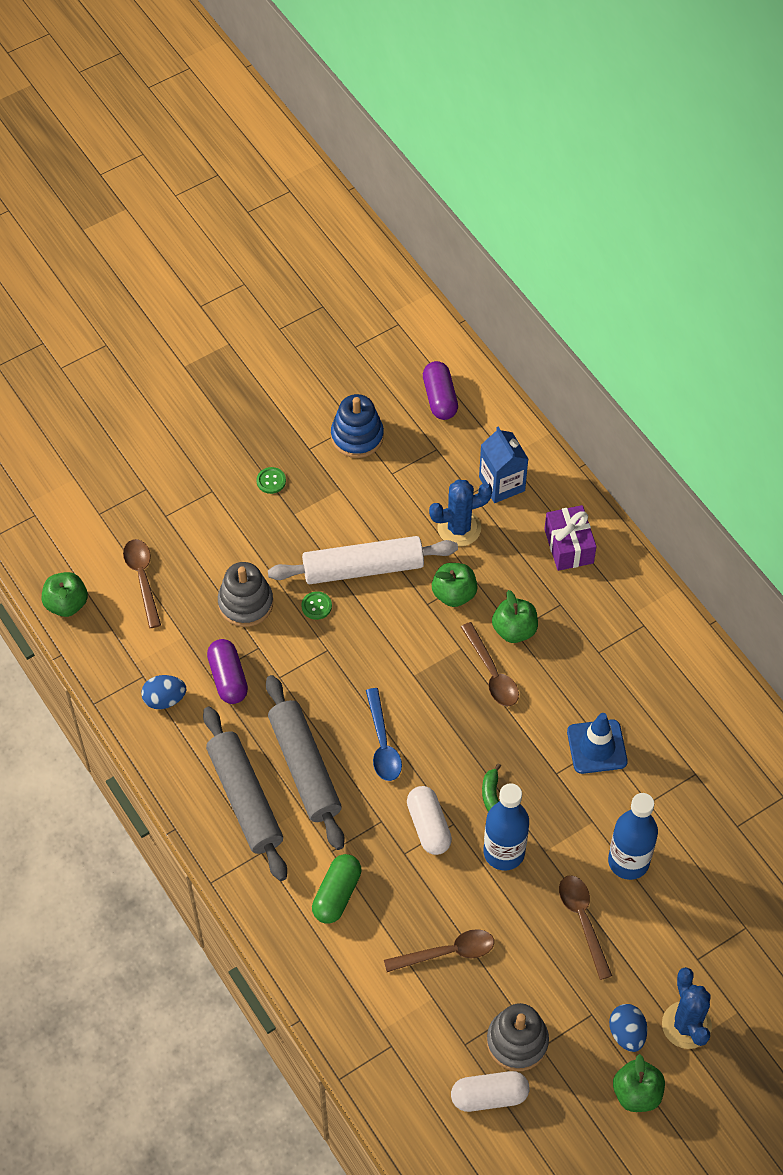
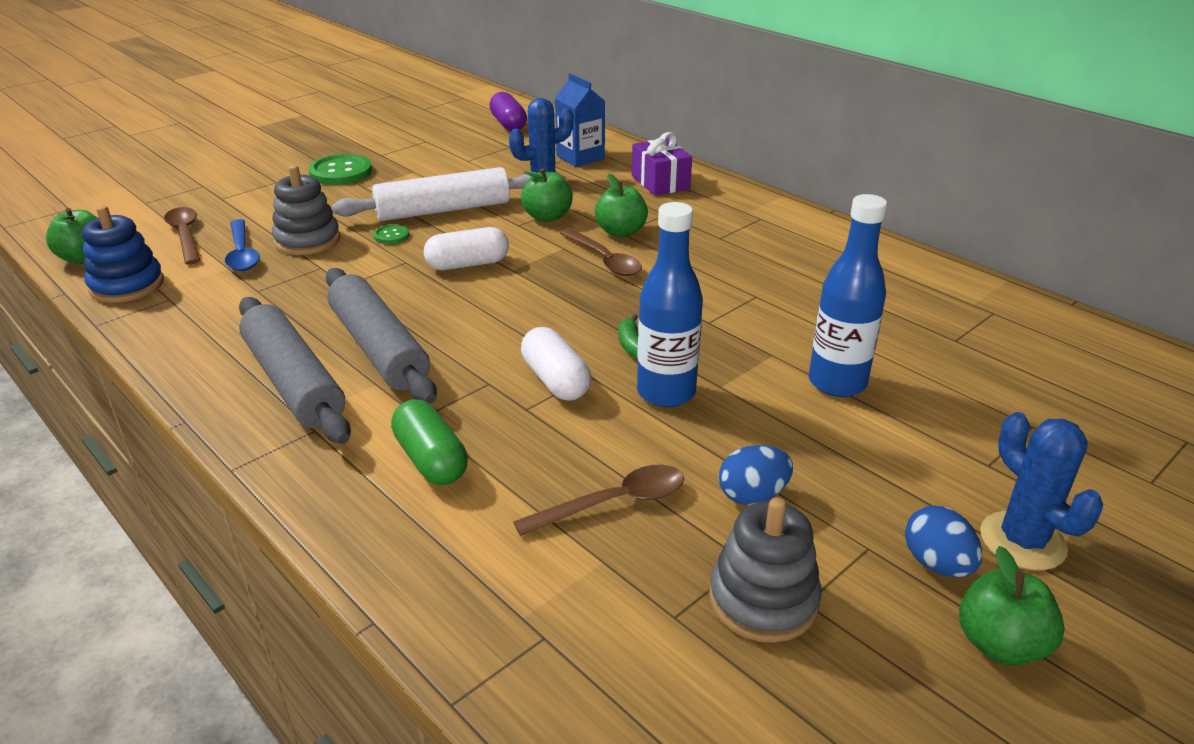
camera: 10 degrees left, 25 degrees down
(164, 699) = (194, 313): blue egg -> blue egg (752, 496)
(228, 678) = (280, 291): purple capsule -> none
(271, 481) = (341, 172): green button -> green button, size x1.98
(337, 894) = (431, 459): green capsule -> green capsule turned 45 degrees counterclockwise
(357, 436) = (430, 145): blue stacking toy -> blue stacking toy (127, 285)
(382, 743) = (481, 320): blue spoon -> blue spoon (242, 253)
(489, 1096) = (742, 688): white capsule -> white capsule (467, 264)
(583, 921) = (803, 445): brown spoon -> none
(597, 747) = (749, 298): blue traffic cone -> none

